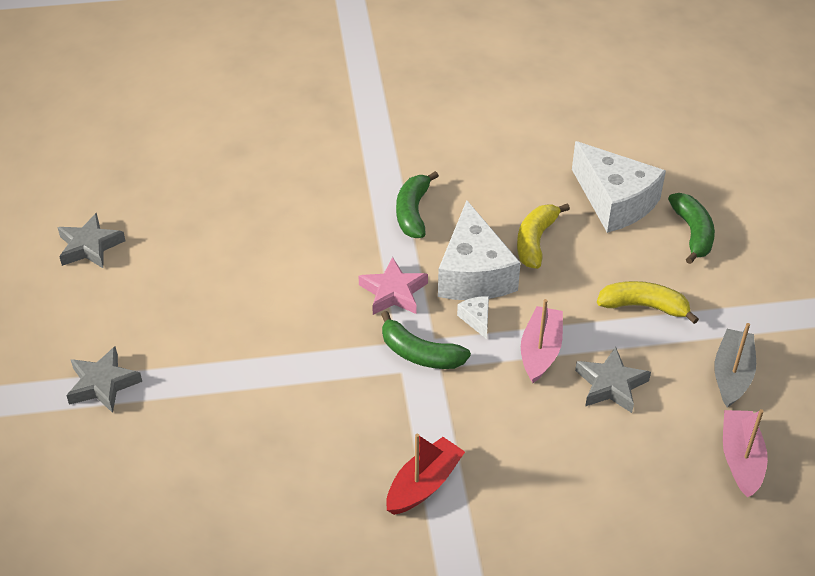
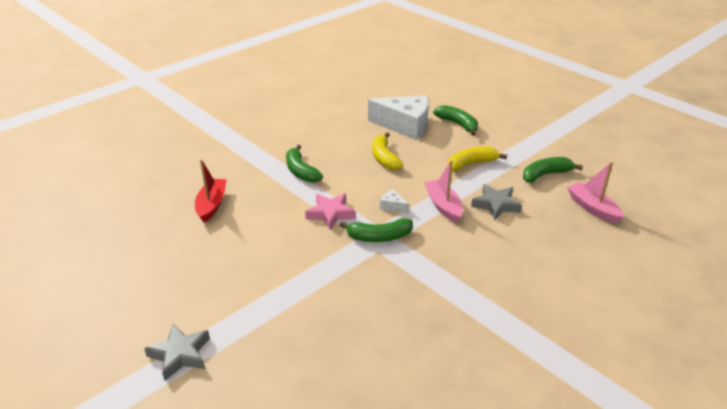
camera: 35 degrees left, 10 degrees down
(90, 246) = (91, 276): grey star -> none
(423, 485) = (454, 302): red boat -> red boat (211, 205)
(474, 273) = (367, 186): white cheese -> none
(732, 375) = (545, 175): grey boat -> green banana

